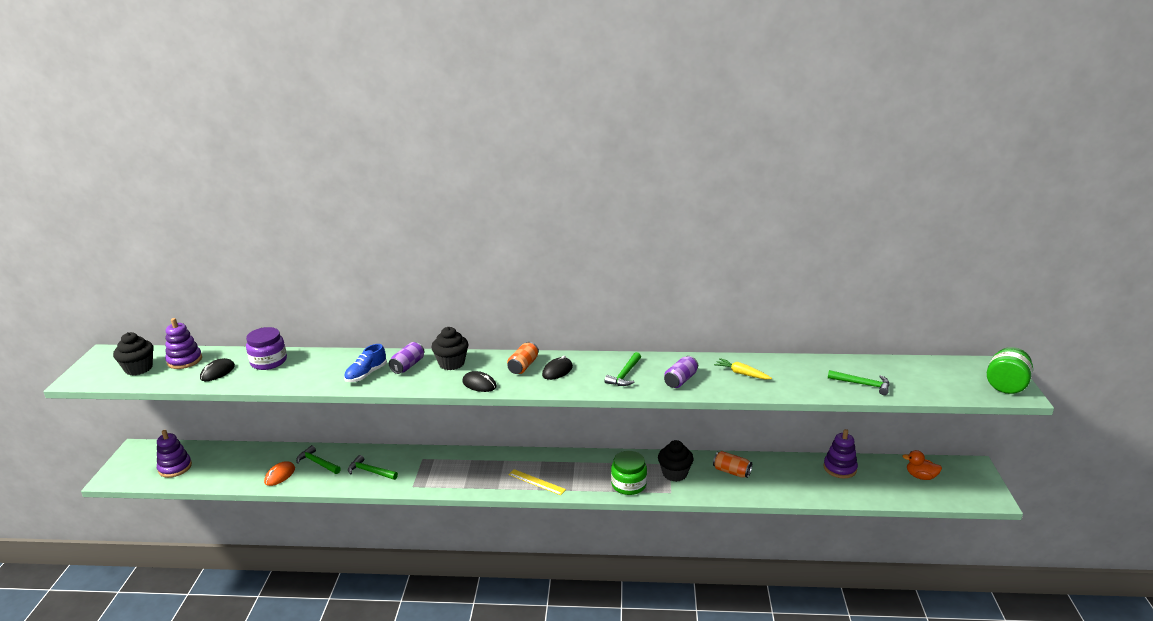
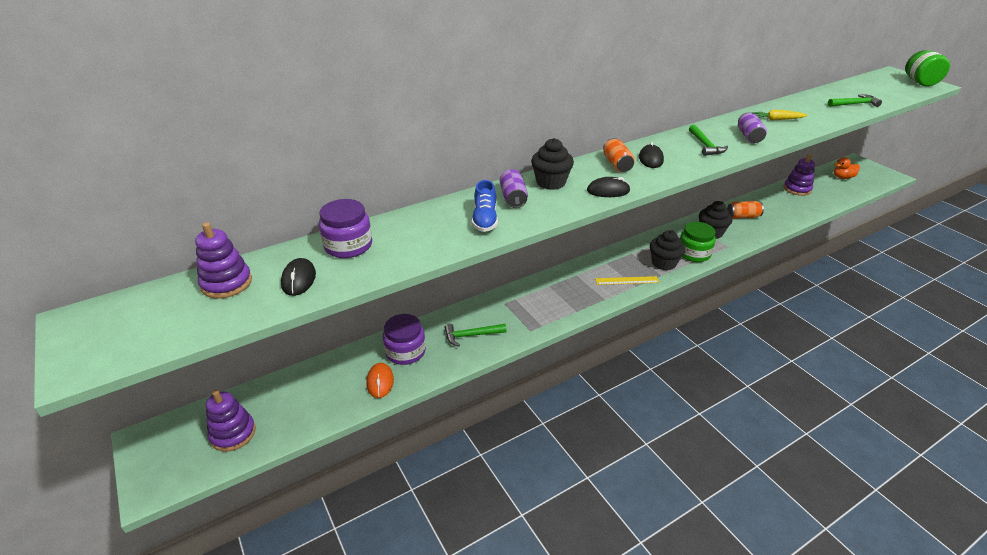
camera: 35 degrees left, 10 degrees up
(139, 368) = (168, 317): black cupcake -> black cupcake (663, 263)
(317, 463) = (405, 351): green hammer -> purple jar

